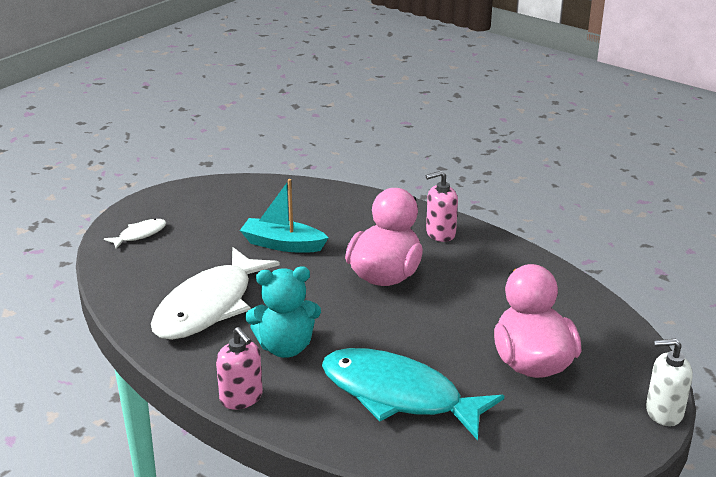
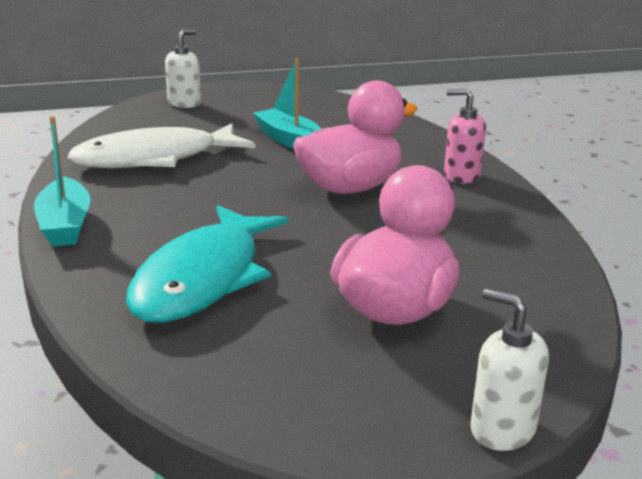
camera: 35 degrees right, 5 degrees down
(140, 235) = (184, 103): white fish -> white soap dispenser
(241, 398) = (65, 225): pink soap dispenser -> turquoise boat
(285, 347) = (166, 205): turquoise teddy bear -> none
(398, 395) = (203, 278): turquoise fish -> turquoise fish turned 135 degrees counterclockwise

